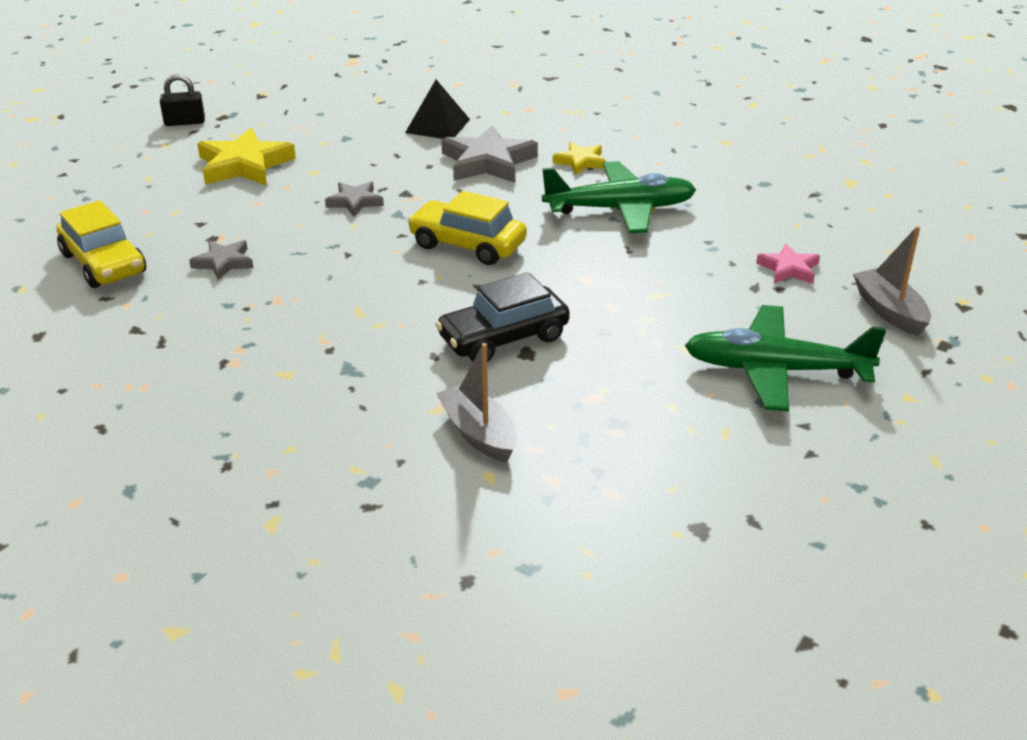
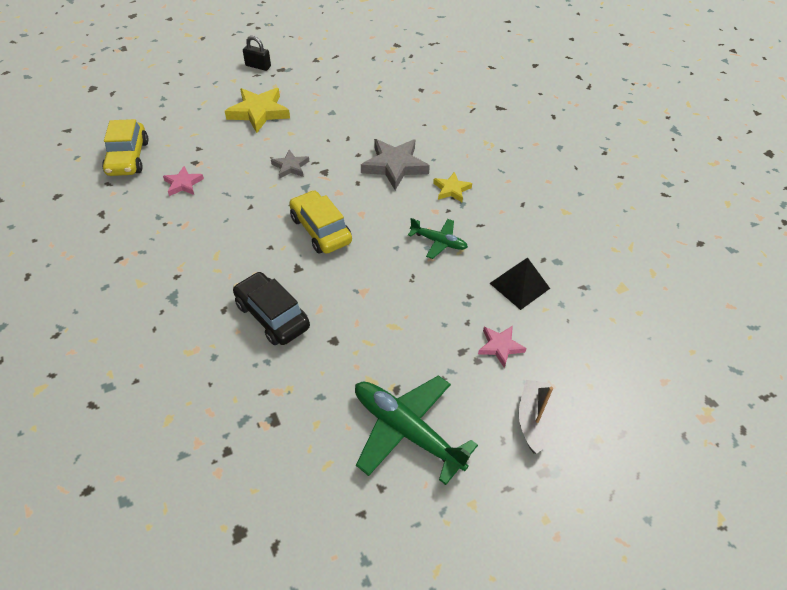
camera: 30 degrees right, 15 degrees up
(223, 262) = (183, 184): grey star -> pink star
(437, 126) = (392, 123): black pyramid -> black pyramid (519, 285)
(478, 433) = (191, 383): grey boat -> none
(503, 338) = (272, 315): black car -> black car turned 45 degrees clockwise
(620, 209) = (438, 242): green plane -> green plane, size x0.55

